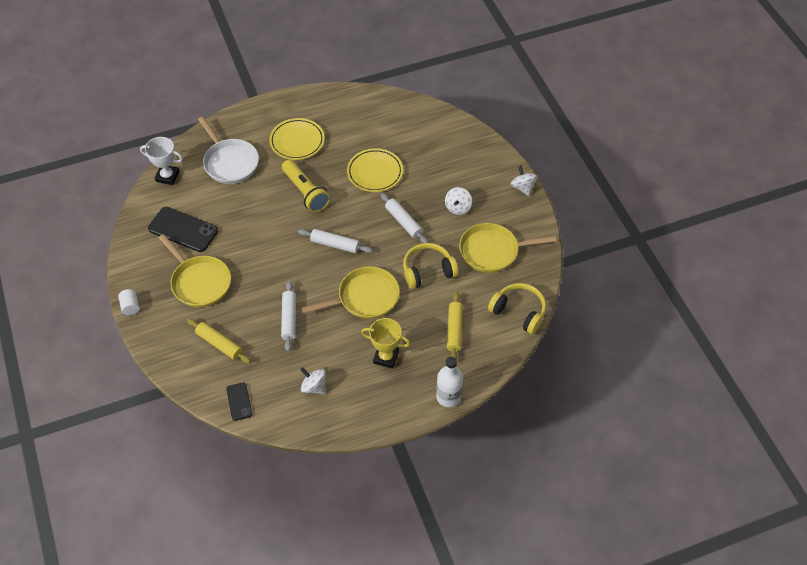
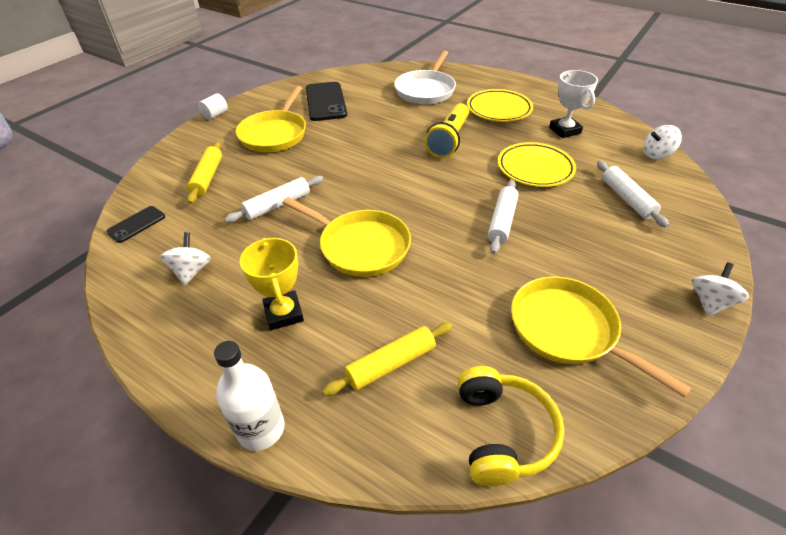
camera: 55 degrees right, 10 degrees down
(167, 176) = (372, 73): white trophy -> white trophy (565, 130)
(335, 245) = (408, 188): white rolling pin -> white rolling pin (627, 199)
(428, 271) = (458, 280): yellow headphones -> none
(458, 207) = (585, 255): white spinning top -> white spinning top (656, 154)

